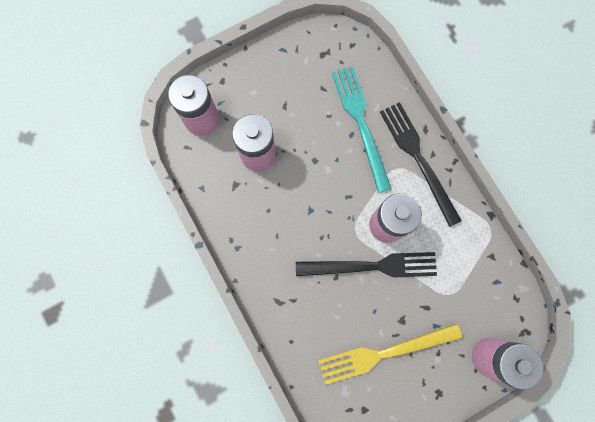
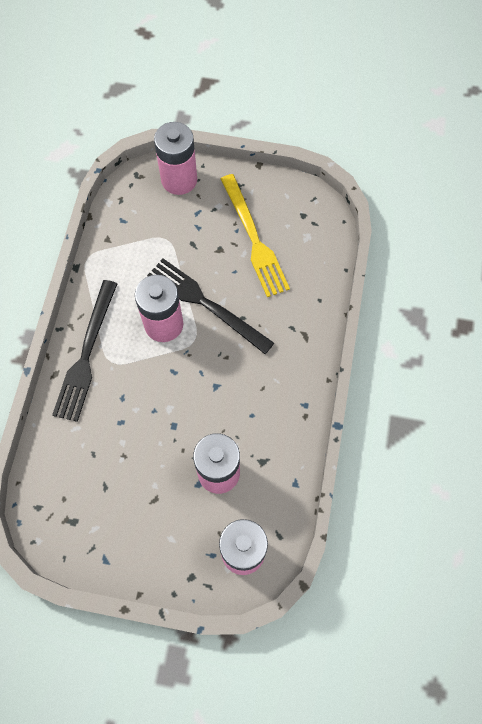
camera: 140 degrees left, 10 degrees down
(361, 123) = (103, 424): turquoise fork -> none
(384, 353) = (254, 239): yellow fork -> yellow fork turned 45 degrees clockwise

